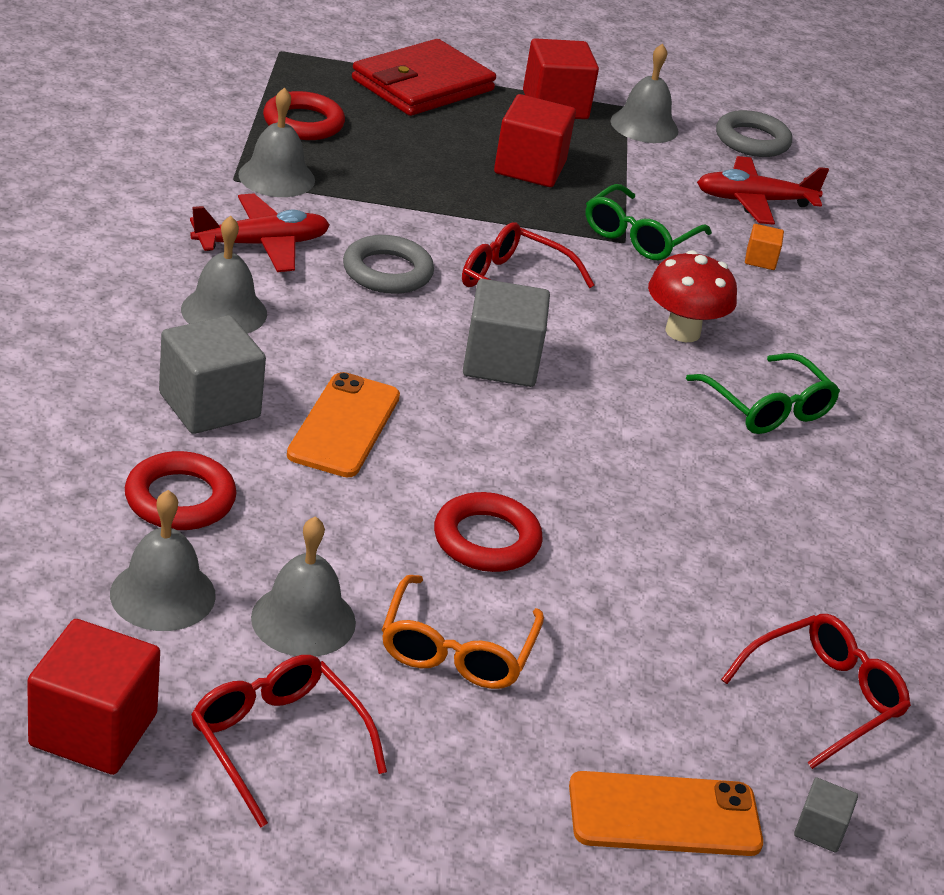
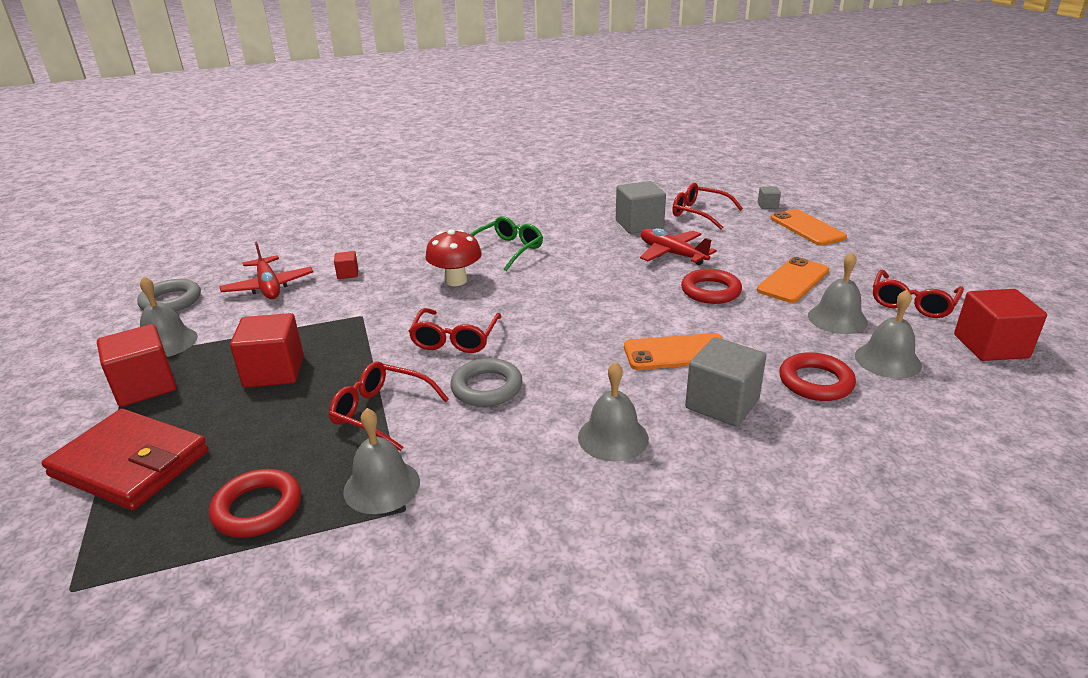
camera: 105 degrees left, 5 degrees down
(262, 245) = (503, 453): red plane -> red plane (672, 254)
(396, 204) = (381, 412): none -> red glasses
(456, 650) = (793, 280): orange glasses -> orange phone
(501, 362) = (550, 323): grey cube -> grey cube (639, 225)
(639, 236) = (350, 312): green glasses -> none
(760, 260) = (348, 274): orange cube -> red cube

